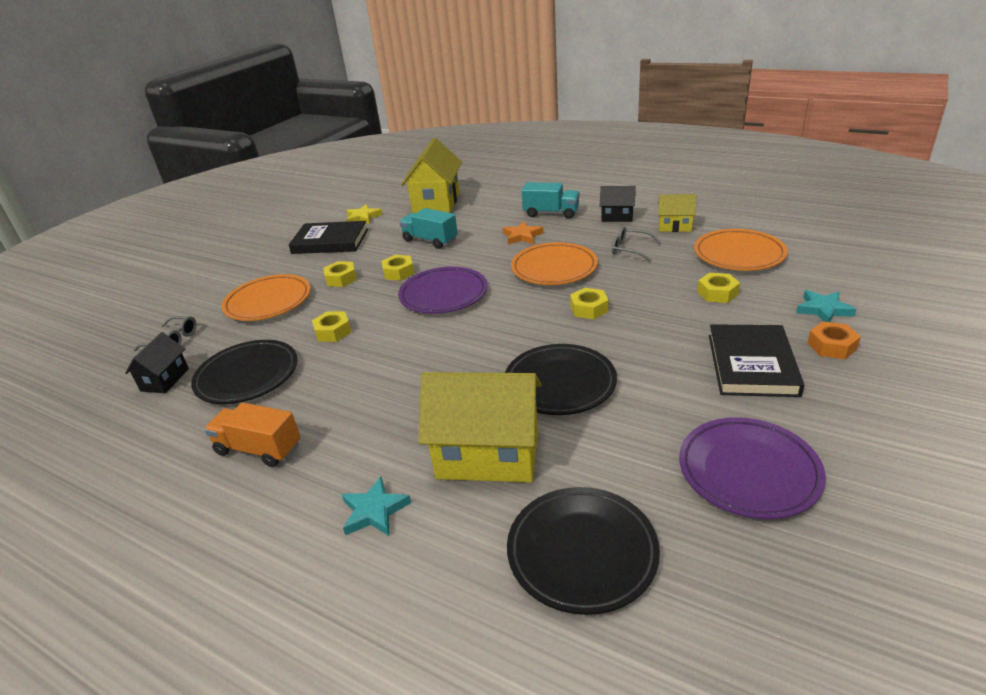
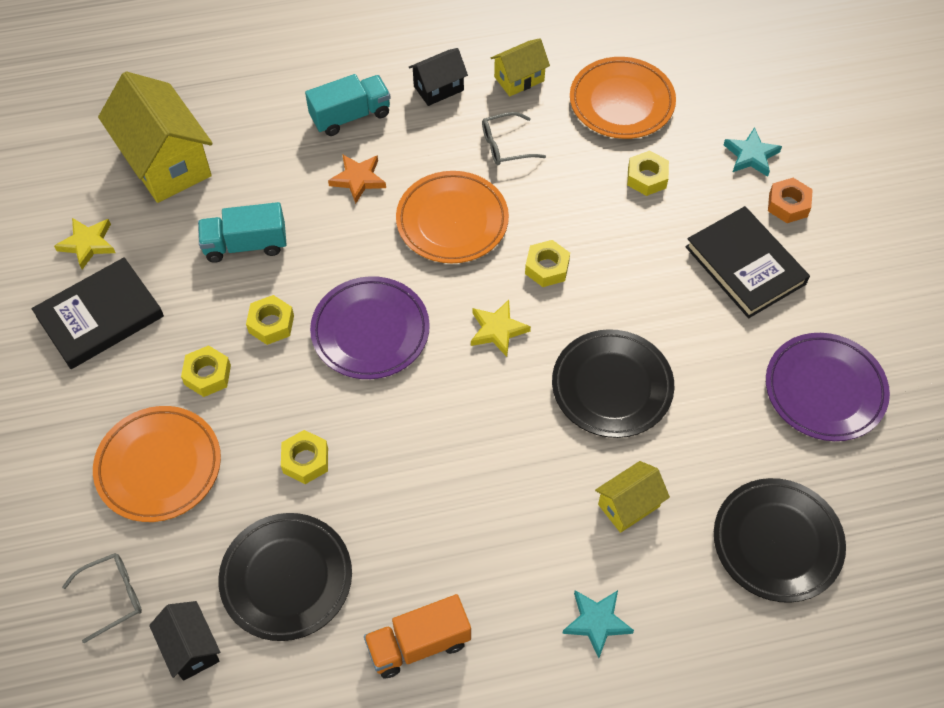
camera: 45 degrees left, 25 degrees up
(488, 455) = (628, 505): yellow house -> yellow house, size x0.52
(518, 324) = (497, 330): none -> yellow star

